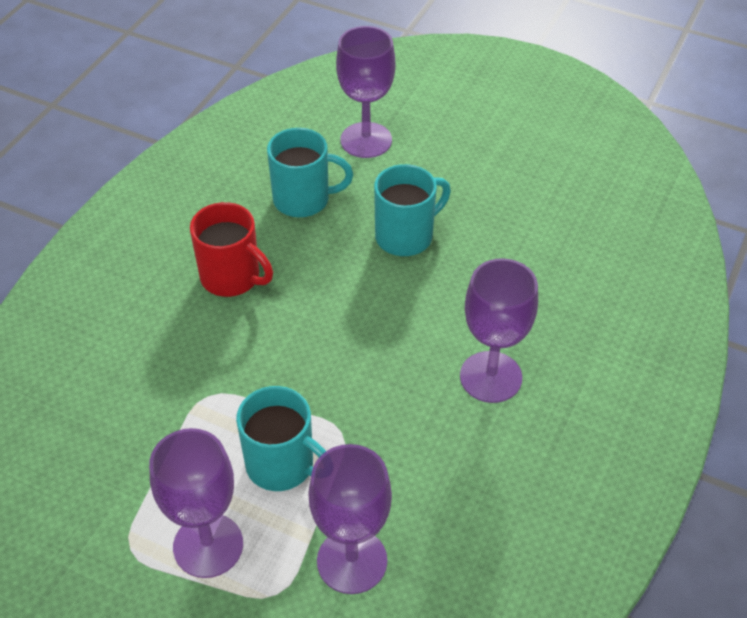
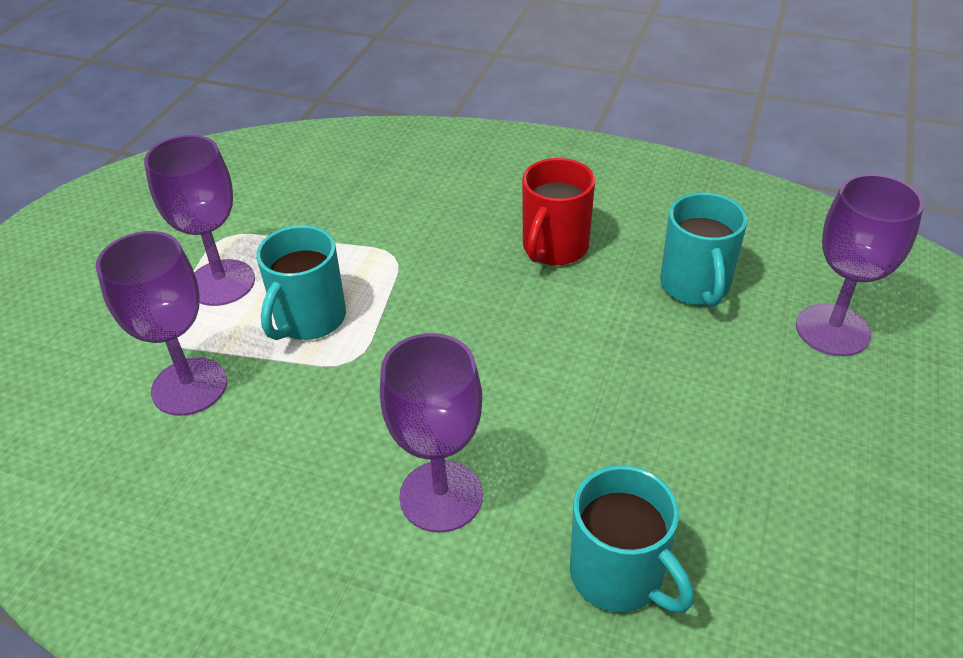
camera: 85 degrees right, 5 degrees down
(406, 236) = (667, 387): turquoise mug -> turquoise mug (619, 575)

